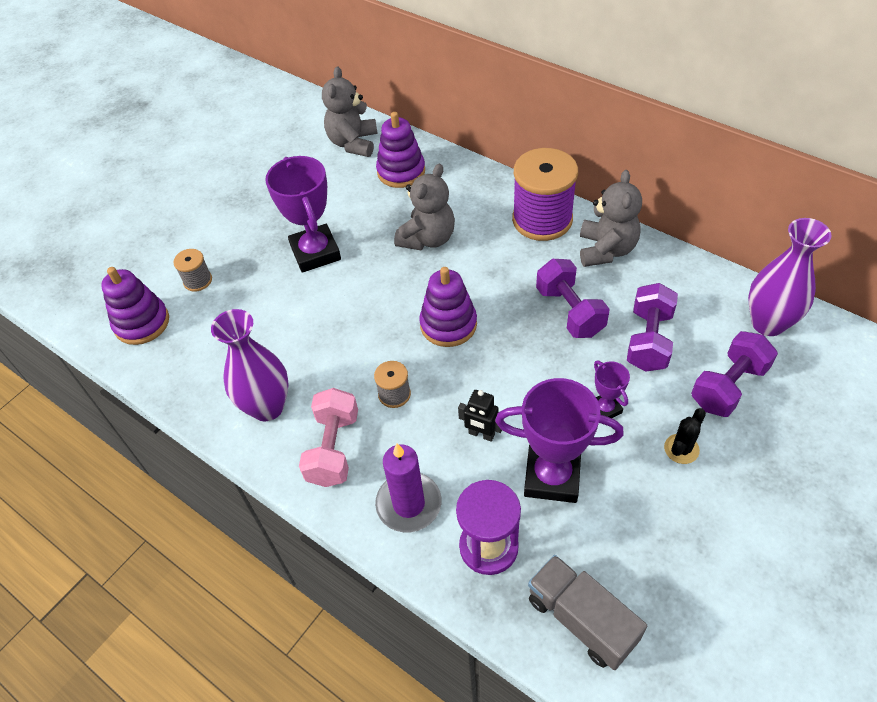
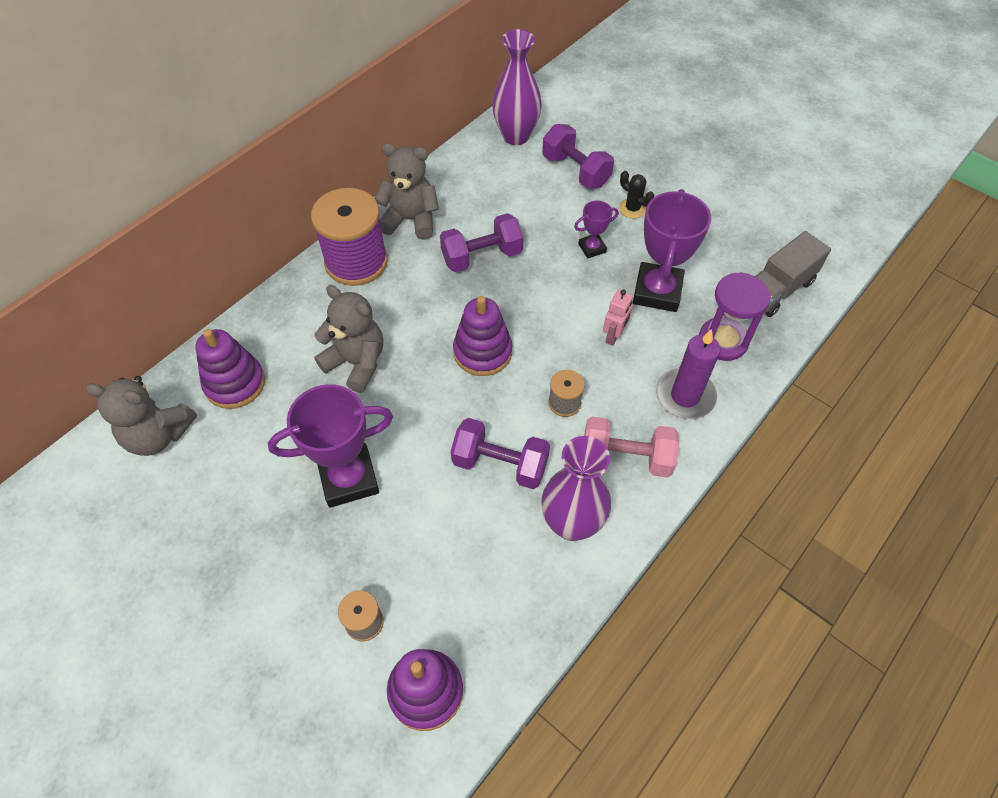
camera: 90 degrees left, 5 degrees up
(481, 434) = (614, 336): black robot -> pink robot
(648, 340) = (523, 209): purple dumbbell -> purple dumbbell (500, 464)

